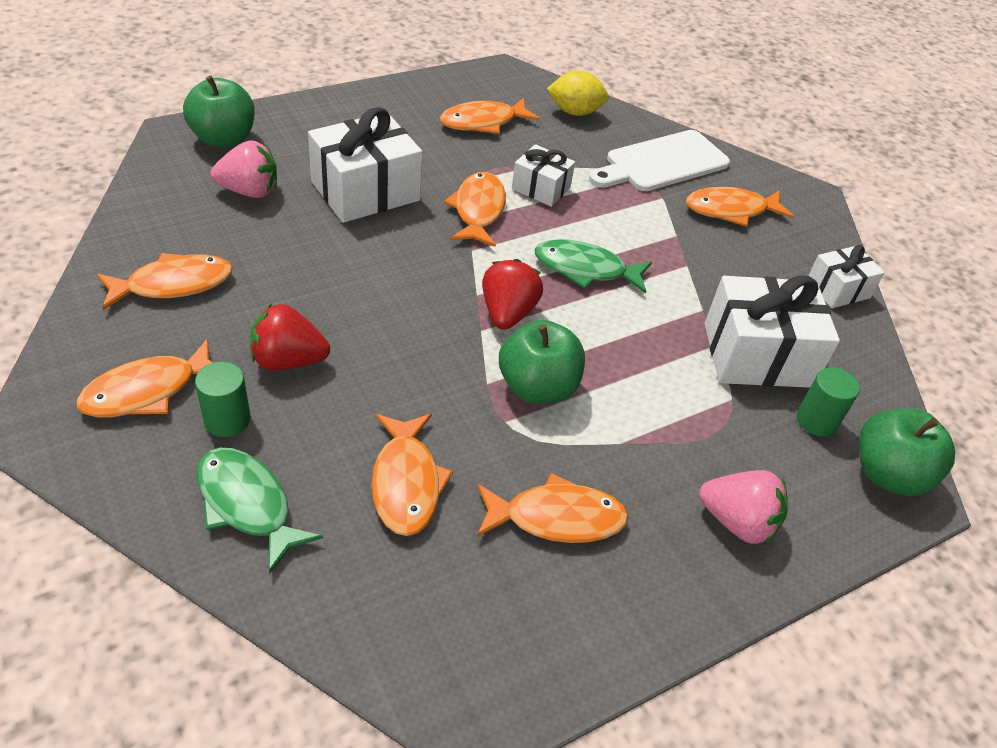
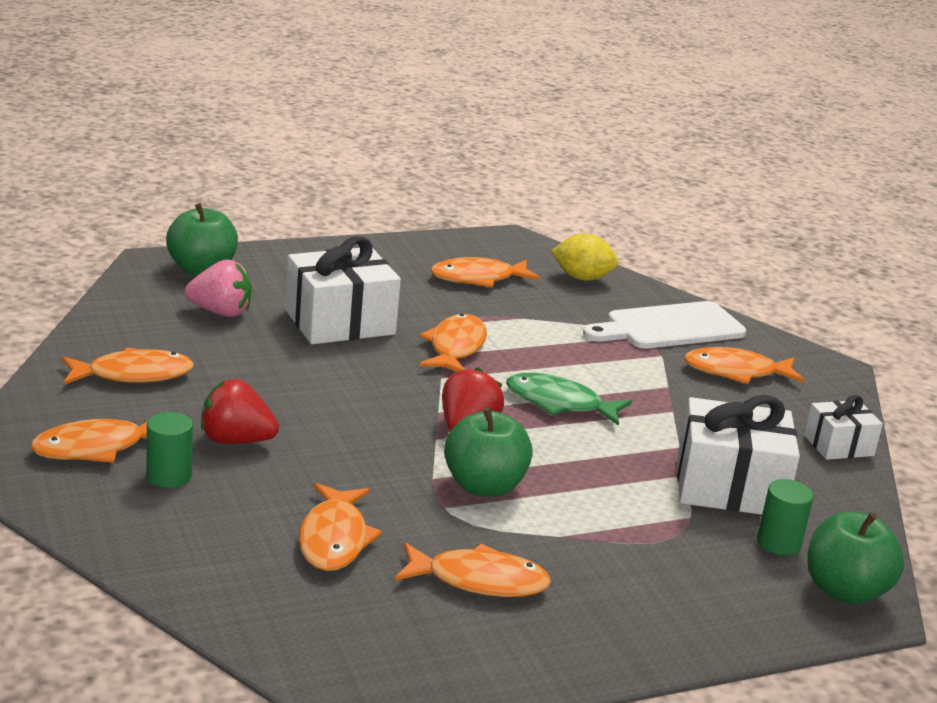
camera: 10 degrees right, 20 degrees down
(247, 504) = (178, 536): green fish -> none
(541, 188) = (528, 336): white gift -> none
(737, 522) = (667, 605): pink strawberry -> none

